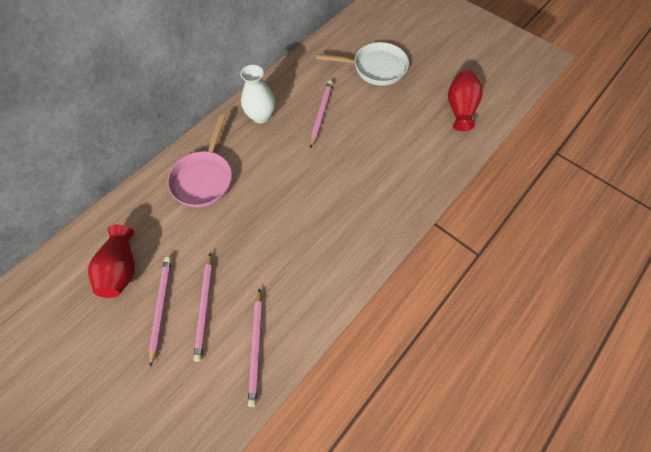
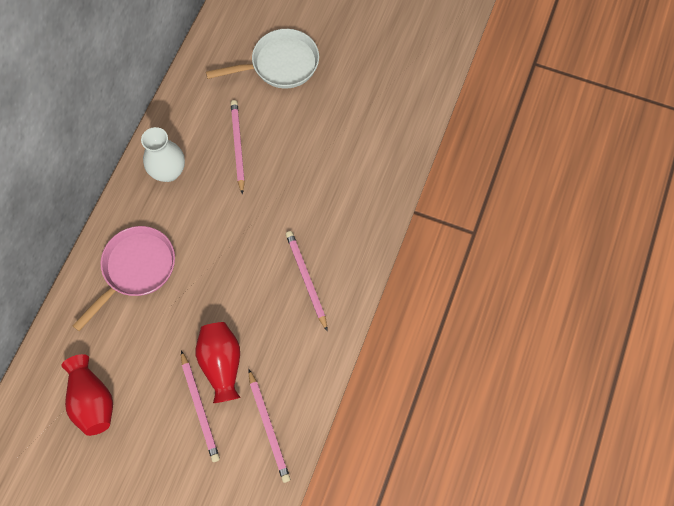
camera: 20 degrees left, 5 degrees up
(161, 307) = (154, 424): pink pencil -> pink pencil (306, 279)
(204, 178) = (136, 269): pink pan -> pink pan turned 135 degrees counterclockwise
(460, 109) = (393, 90): red vase -> red vase (222, 364)

